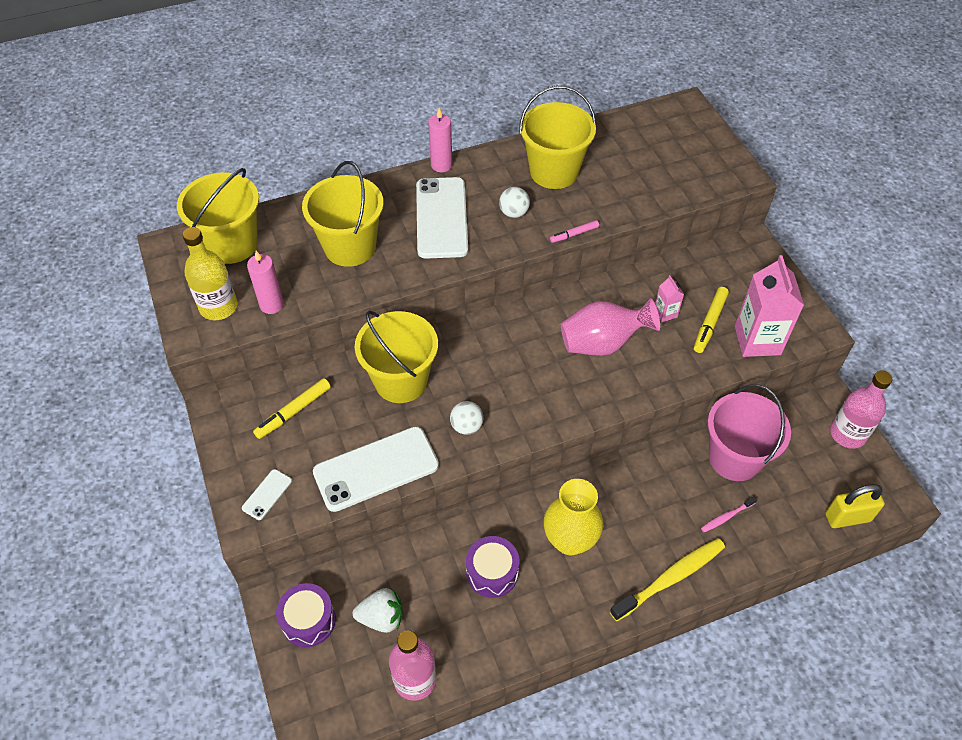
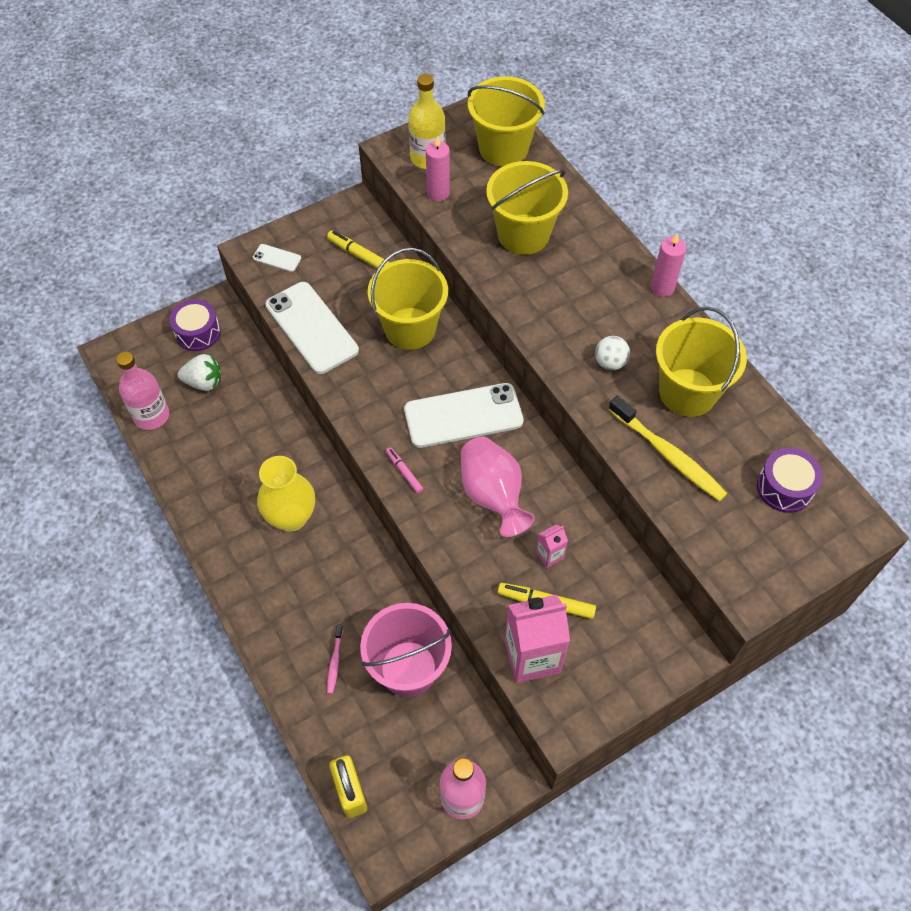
camera: 80 degrees right, 5 degrees up
(381, 617) = (204, 382): white strawberry -> white strawberry turned 75 degrees counterclockwise
(441, 218) = (584, 300): white phone -> white phone (463, 415)
(466, 426) = (367, 389): white ball -> none
(492, 572) = (252, 457): purple drum -> purple drum (784, 487)
(574, 234) = (594, 422): pink marker -> pink marker (404, 472)
(670, 578) = (260, 610): yellow toothbrush -> yellow toothbrush (668, 455)
(726, 517) = (335, 662): pink toothbrush -> pink toothbrush turned 135 degrees counterclockwise

